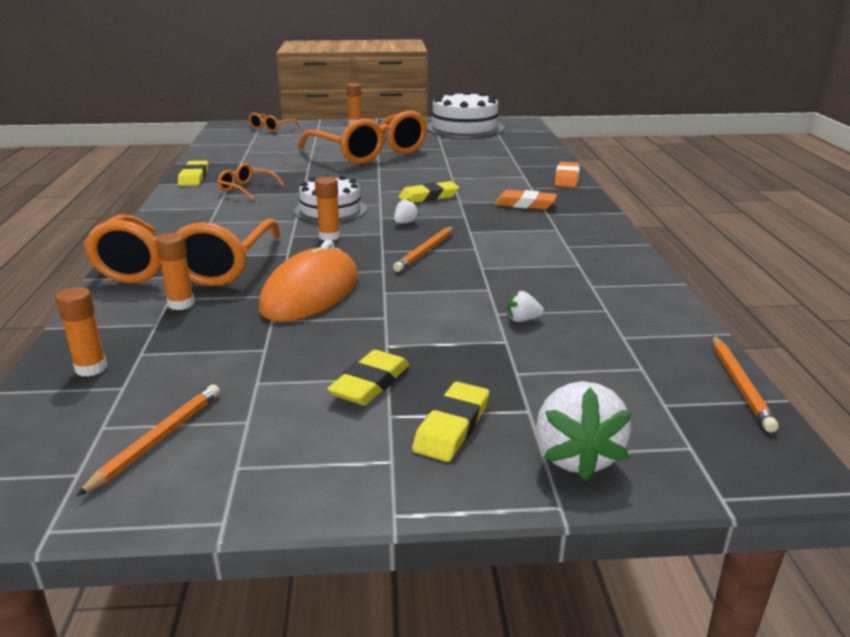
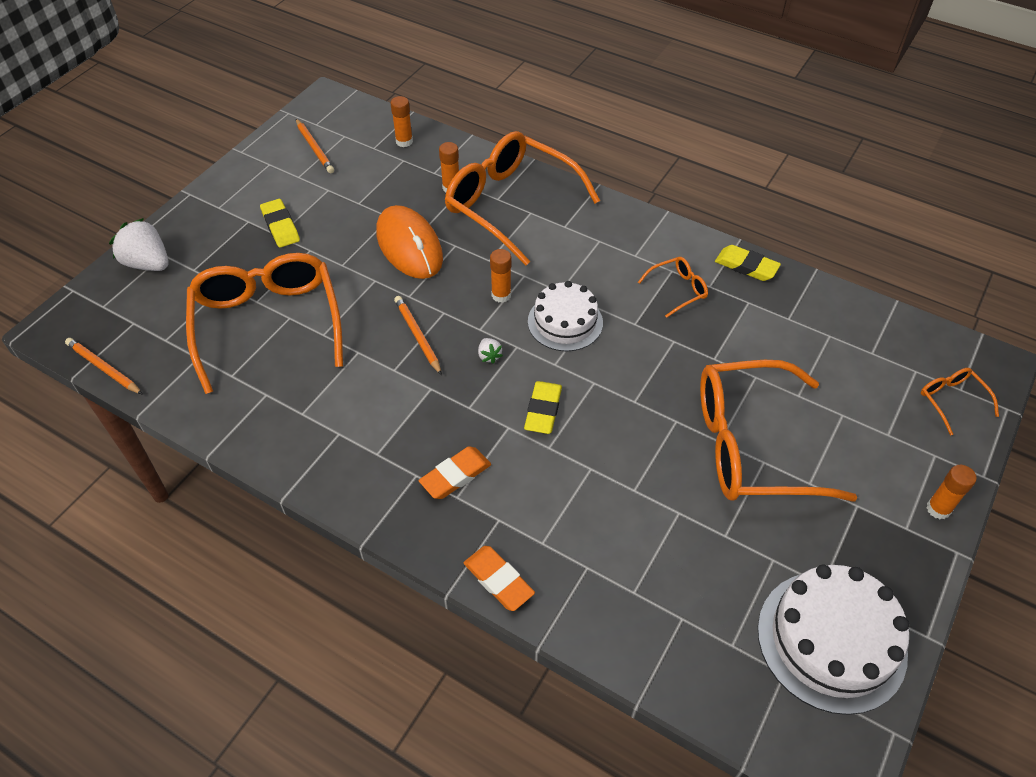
camera: 125 degrees right, 25 degrees up
(452, 427) = (215, 236): yellow eraser -> none
(522, 320) = (268, 324): white strawberry -> orange glasses

